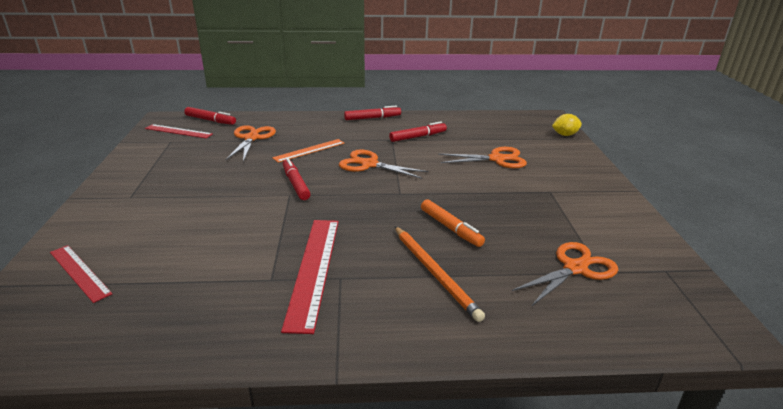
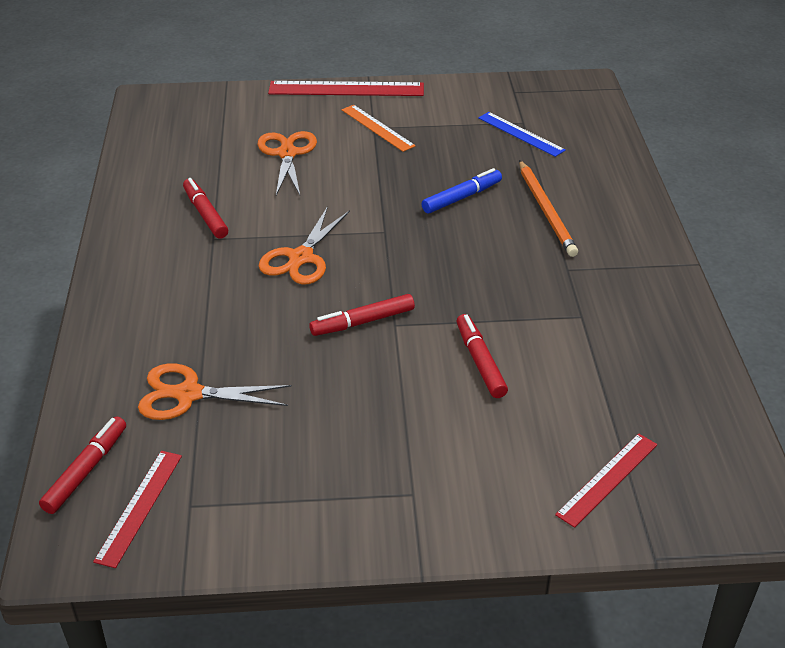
camera: 90 degrees left, 10 degrees up
(309, 150) = (247, 320): orange ruler -> orange ruler (377, 128)
(313, 269) = (558, 288): red ruler -> red ruler (346, 89)
(372, 118) = (117, 259): red marker -> red marker (480, 361)
(435, 273) = (546, 211): orange pencil -> orange pencil turned 105 degrees clockwise
(450, 228) = (462, 197): orange marker -> blue marker
(565, 135) = (214, 96): yellow lemon -> none
(575, 268) = (520, 134): orange scissors -> blue ruler

